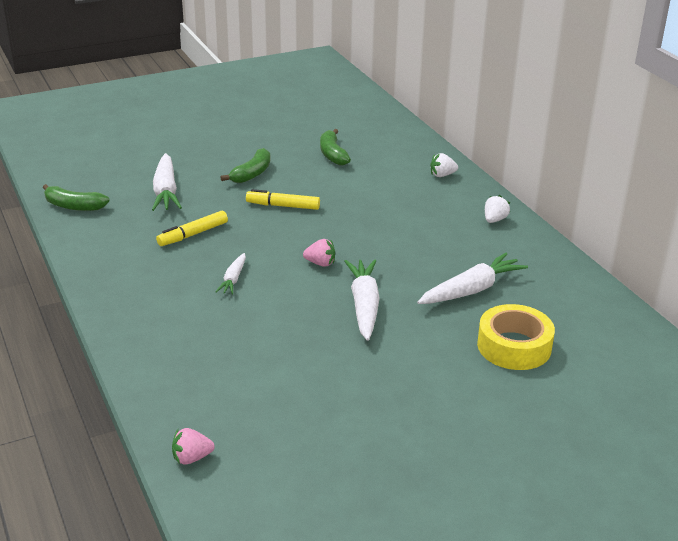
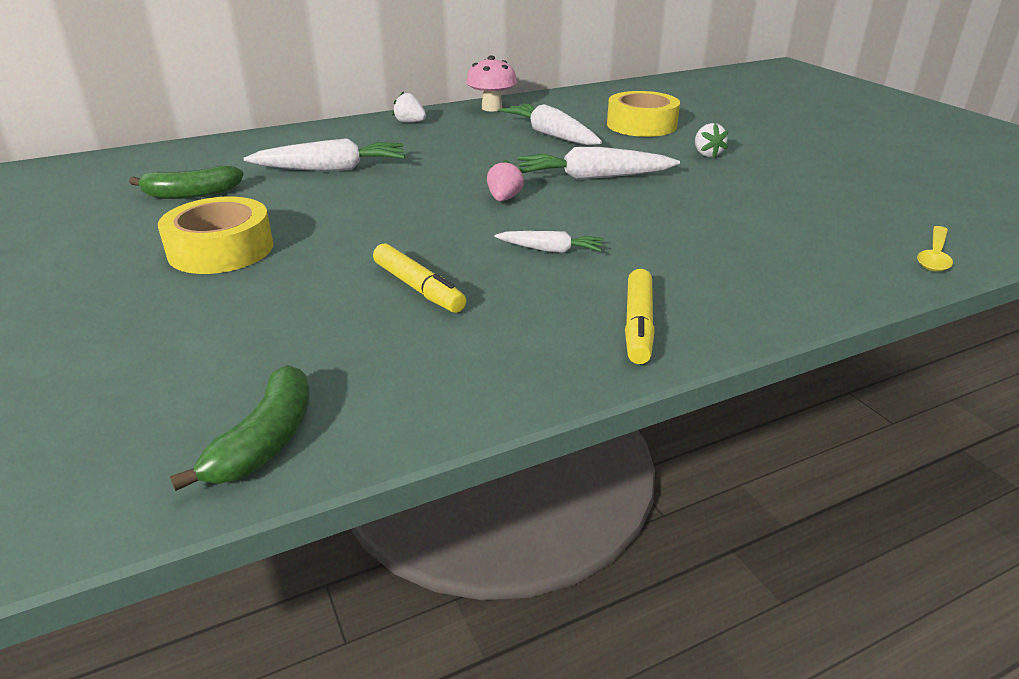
camera: 90 degrees left, 0 degrees up
(166, 191) = (246, 326): white carrot -> white carrot (331, 169)
(192, 458) = (934, 256): pink strawberry -> yellow spoon
(252, 174) = (221, 249): green banana -> yellow tape
(283, 206) = (342, 224): yellow marker -> yellow marker (638, 325)
(442, 175) = (294, 139): white strawberry -> white strawberry (707, 154)
(549, 260) = (491, 108): none -> pink mushroom

